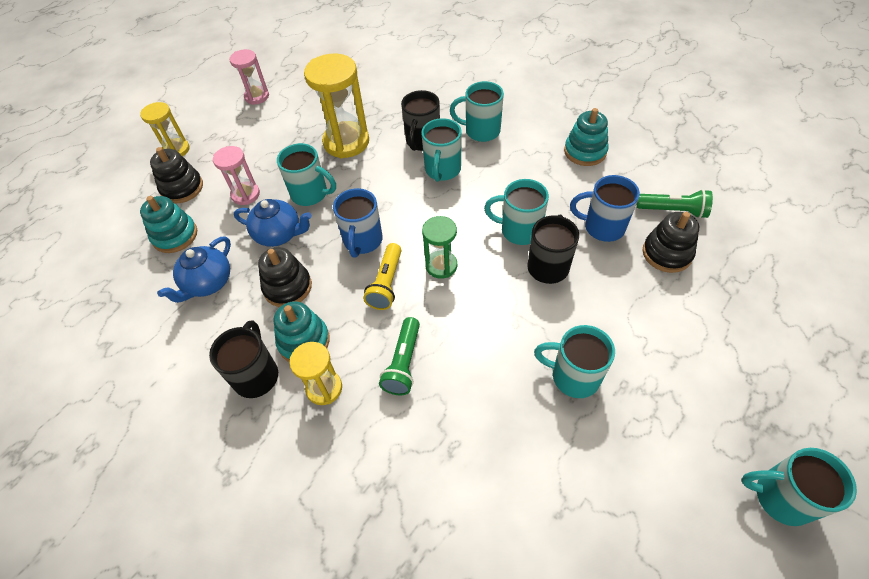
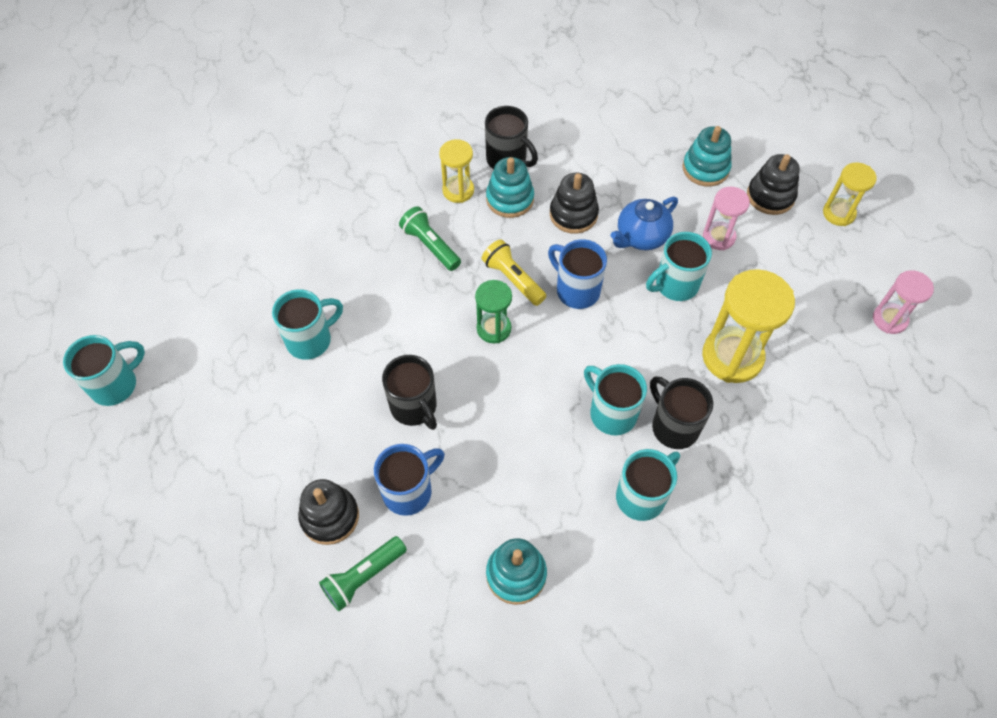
camera: 125 degrees right, 5 degrees up
(208, 283) = (626, 168): blue teapot -> none
(519, 230) = (473, 417): turquoise mug -> none

